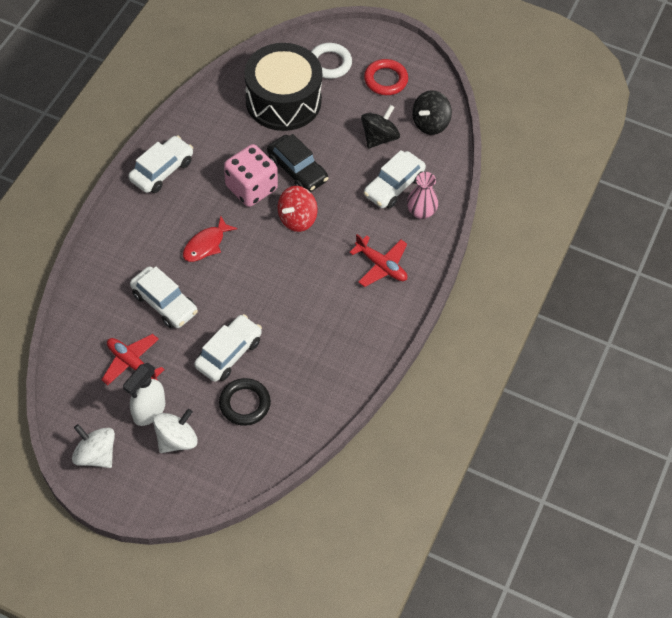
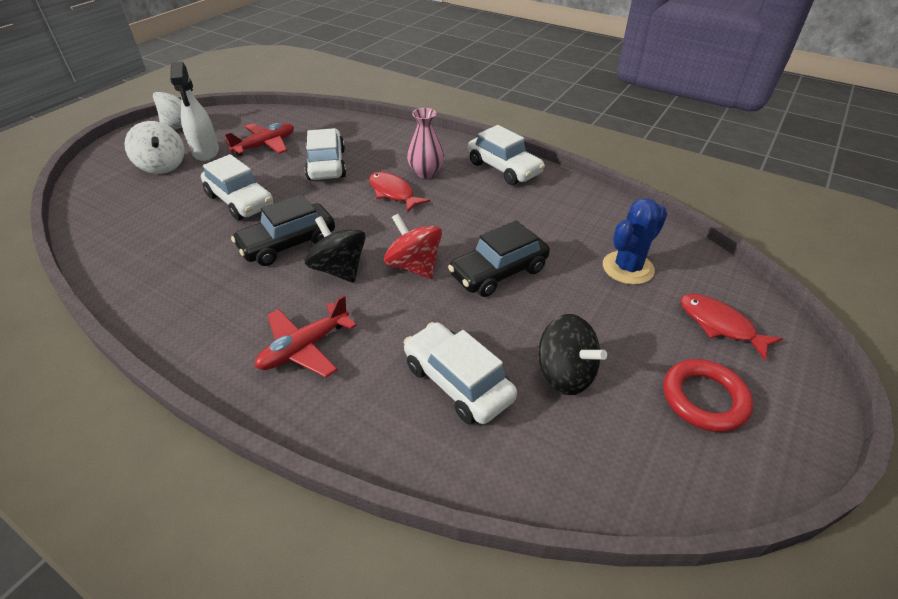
camera: 100 degrees right, 15 degrees down
(149, 411) = (206, 152): white spray bottle -> white spray bottle turned 150 degrees counterclockwise
(164, 303) = (326, 164): white car -> white car turned 120 degrees clockwise
(245, 404) = (169, 208): black ring -> none
(251, 188) = (472, 230): pink dice -> none
(282, 302) = (288, 244): none -> black car
(283, 100) = (628, 268): black drum -> blue cactus
(330, 63) = (719, 325): white ring -> red fish
(421, 212) = (396, 415): pink vase -> pink vase (426, 173)
(430, 123) = (606, 460): black spinning top -> black spinning top (339, 269)

